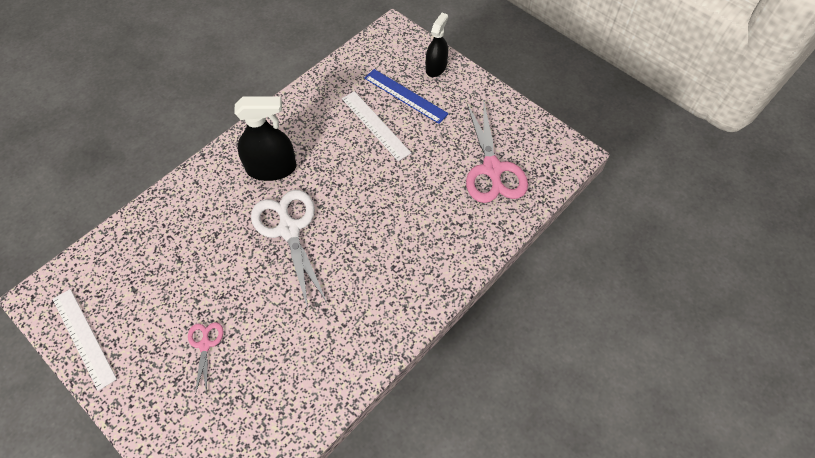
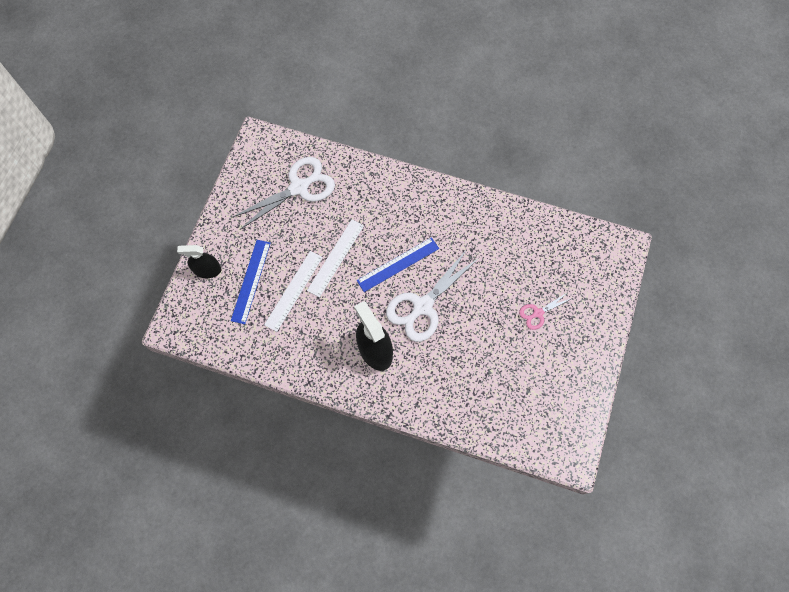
camera: 115 degrees left, 10 degrees up
(83, 338) = (580, 400): white ruler -> white ruler (336, 257)
(350, 226) = (398, 264): none -> blue ruler
(492, 169) = (299, 187): pink scissors -> white scissors

